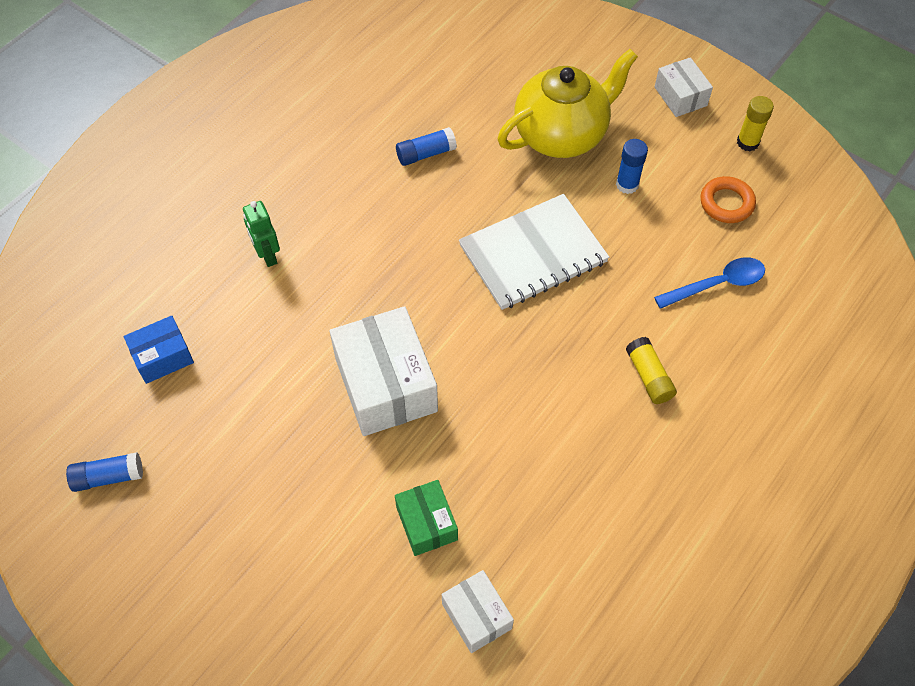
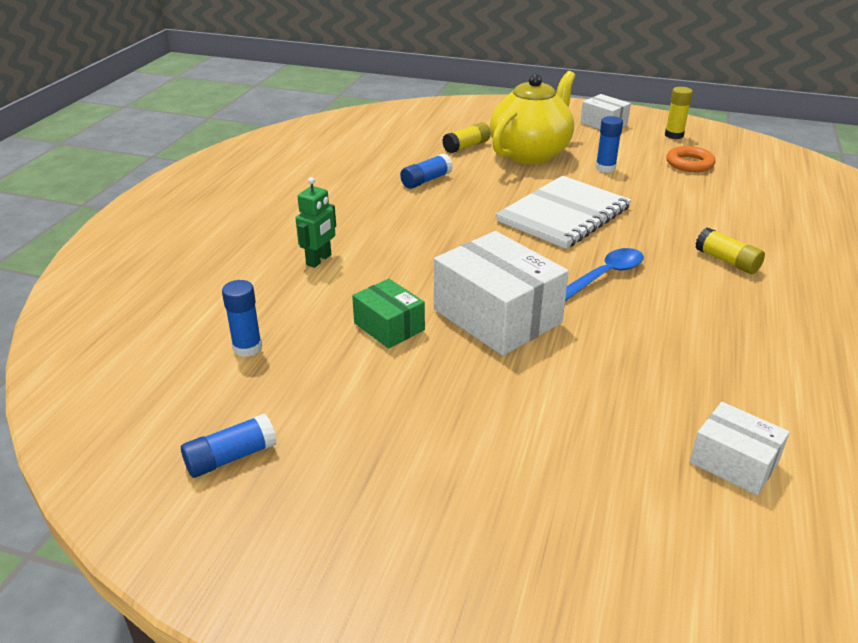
camera: 20 degrees left, 25 degrees down
(163, 357) = (247, 348): blue box -> blue glue stick
(267, 255) = (319, 260): green robot -> green robot turned 105 degrees counterclockwise
(426, 523) = (618, 403): green box -> green box (389, 326)
(500, 101) = (466, 146): none -> yellow glue stick
(717, 284) = (726, 202): blue spoon -> blue spoon (604, 276)

